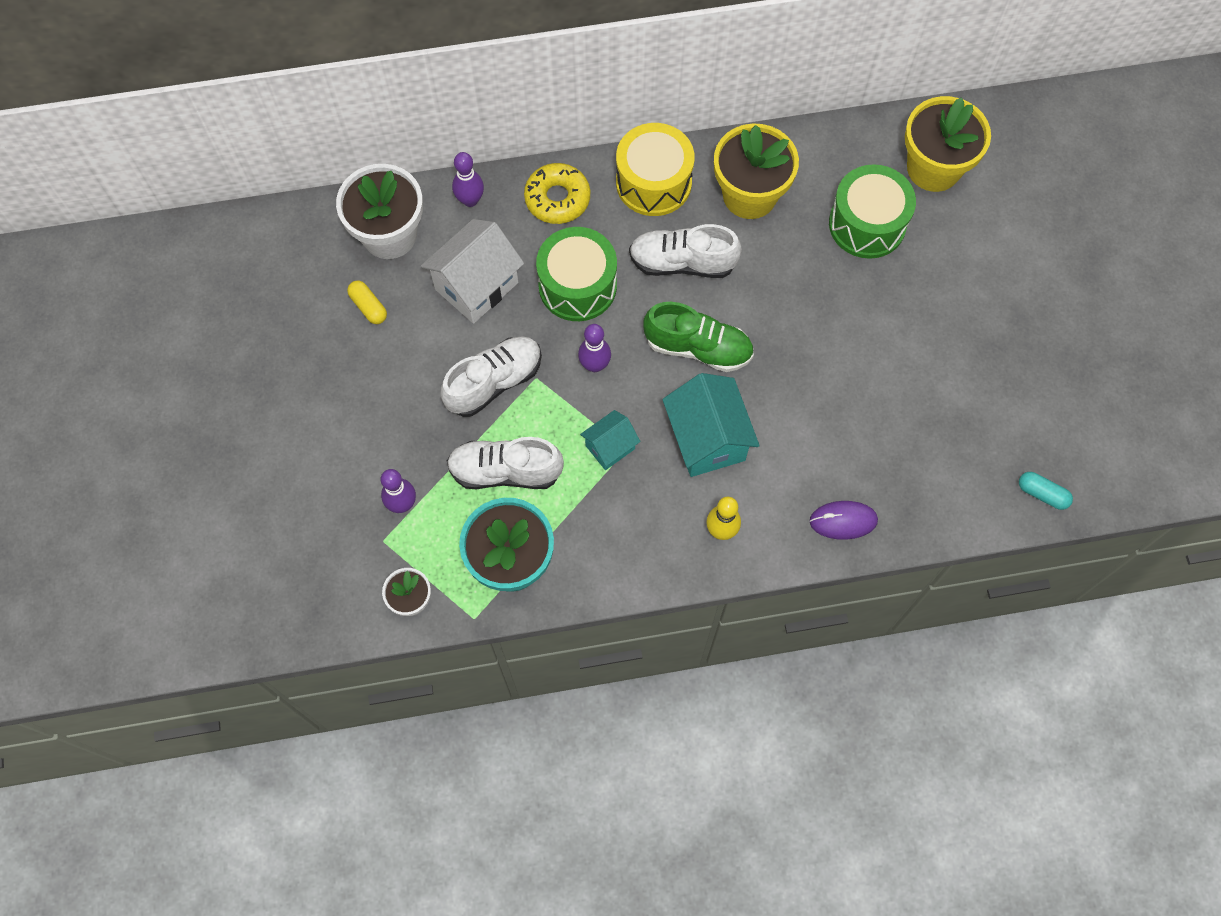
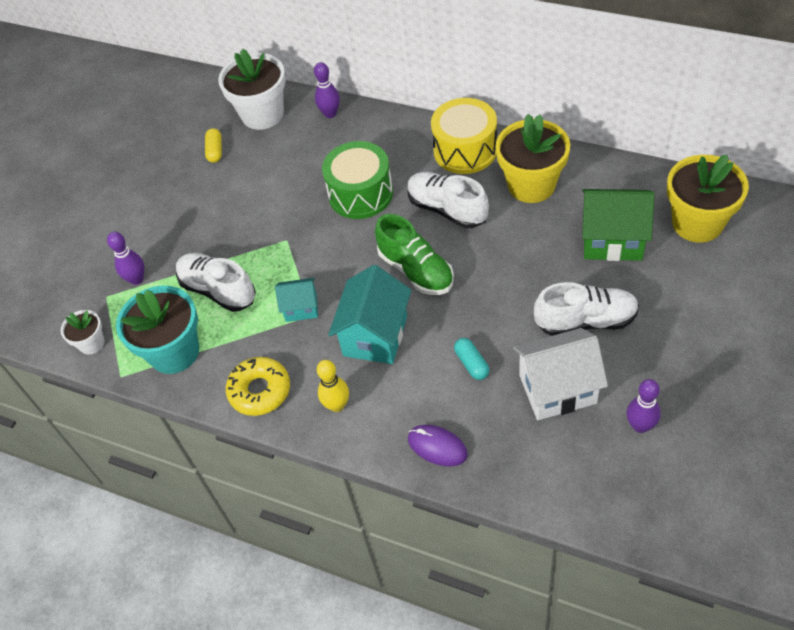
camera: 40 degrees right, 15 degrees down
(476, 286) = (293, 166): white house -> white house (557, 389)
(494, 382) = (256, 230): white shoe -> white shoe (585, 321)
(557, 198) = (389, 135): yellow donut -> yellow donut (260, 391)
(594, 365) = (333, 249): purple bowling pin -> purple bowling pin (640, 426)
(867, 224) = (612, 240): green drum -> green house
(1042, 494) = (627, 513): turquoise capsule -> turquoise capsule (471, 363)

